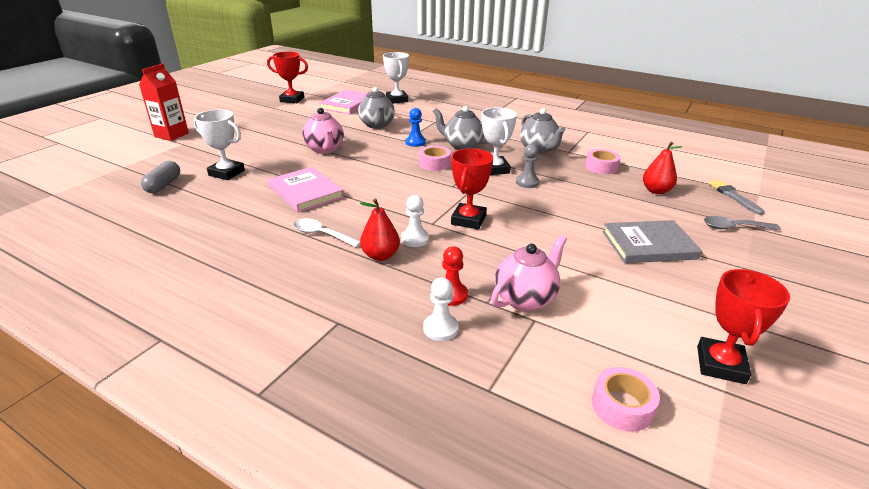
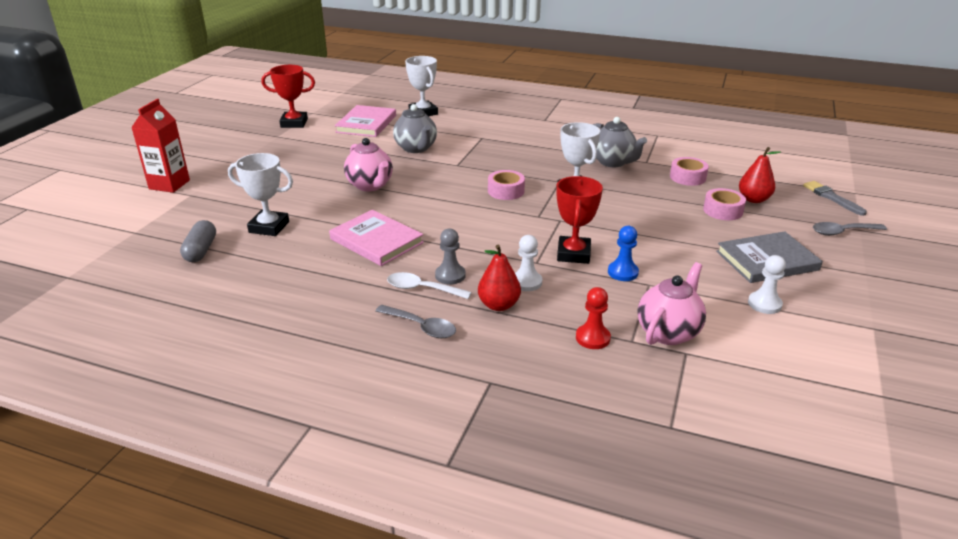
camera: 10 degrees left, 0 degrees up
(303, 266) = (421, 327): none -> grey spoon
(415, 142) = (472, 166): blue pawn -> blue pawn (623, 272)
(440, 328) = (597, 374): white pawn -> white pawn (764, 304)
(462, 146) = (527, 166): grey teapot -> none
(527, 182) = (617, 203): grey pawn -> grey pawn (450, 275)
(622, 406) = (798, 423): pink tape -> pink tape (723, 210)
(720, 365) = (872, 372): red trophy -> none

